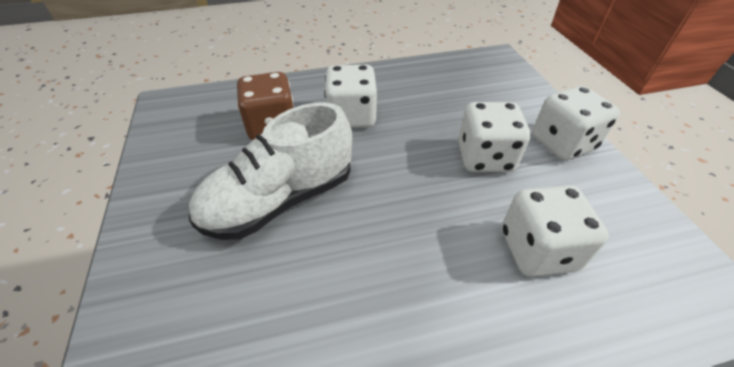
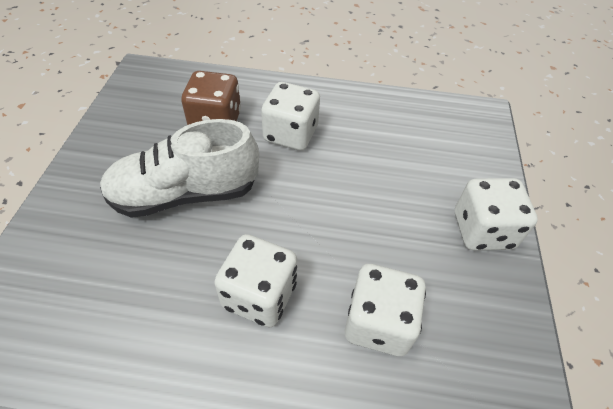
camera: 20 degrees right, 5 degrees up
(485, 157) = (390, 218): white dice -> white dice (259, 295)

